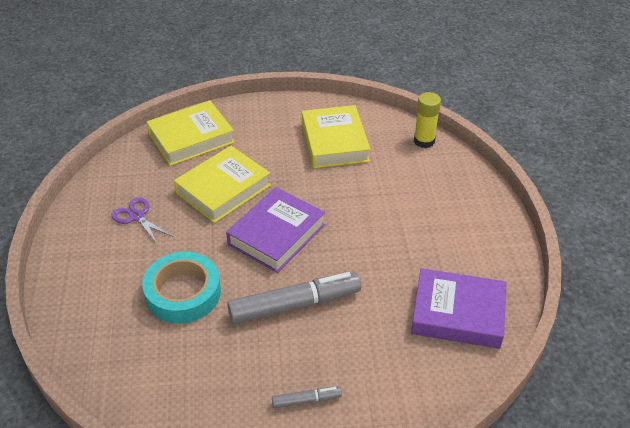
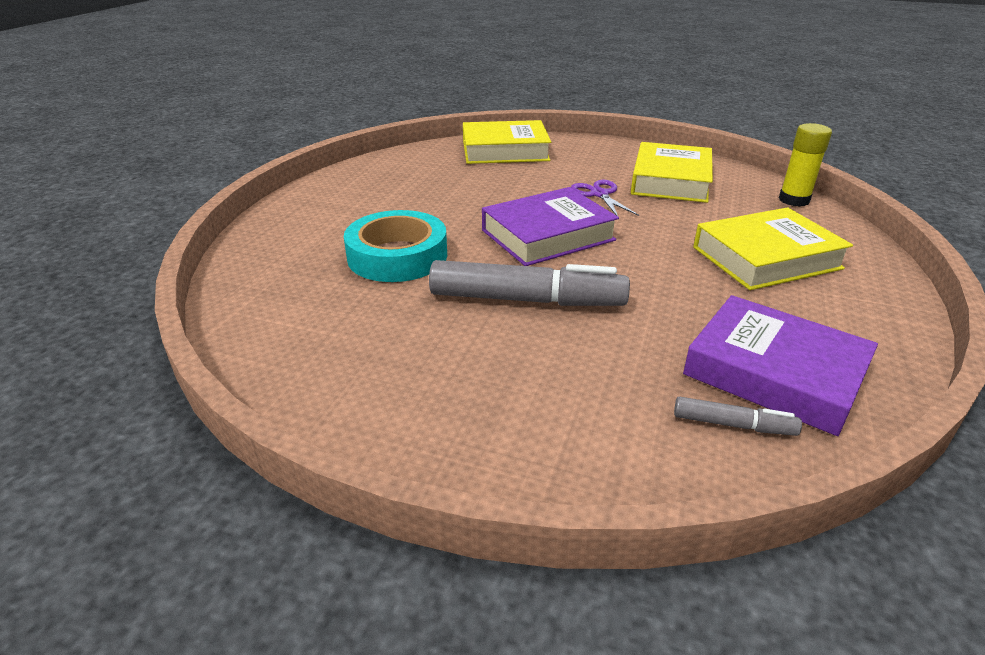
camera: 25 degrees right, 10 degrees down
(136, 217) = (400, 190): purple scissors -> purple scissors (599, 194)
(223, 189) = (511, 189): yellow book -> yellow book (766, 258)
(306, 400) = (473, 402): grey marker -> grey marker (733, 425)

